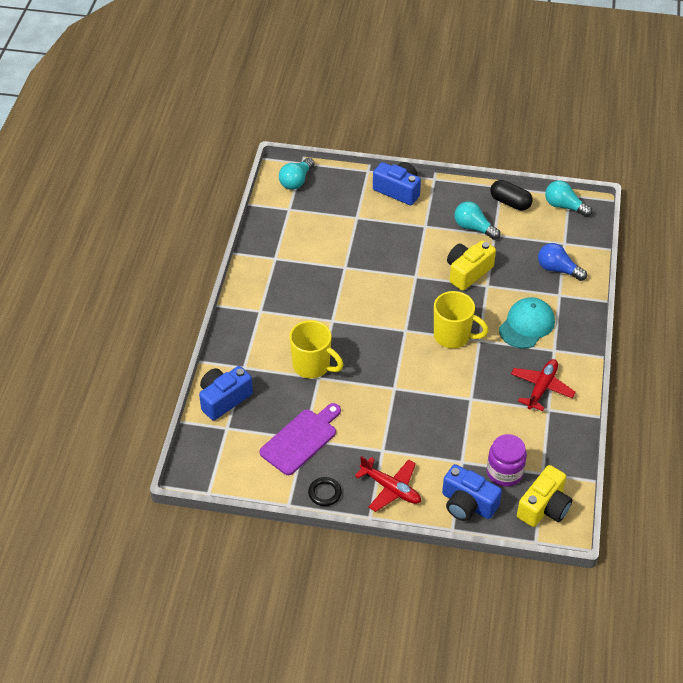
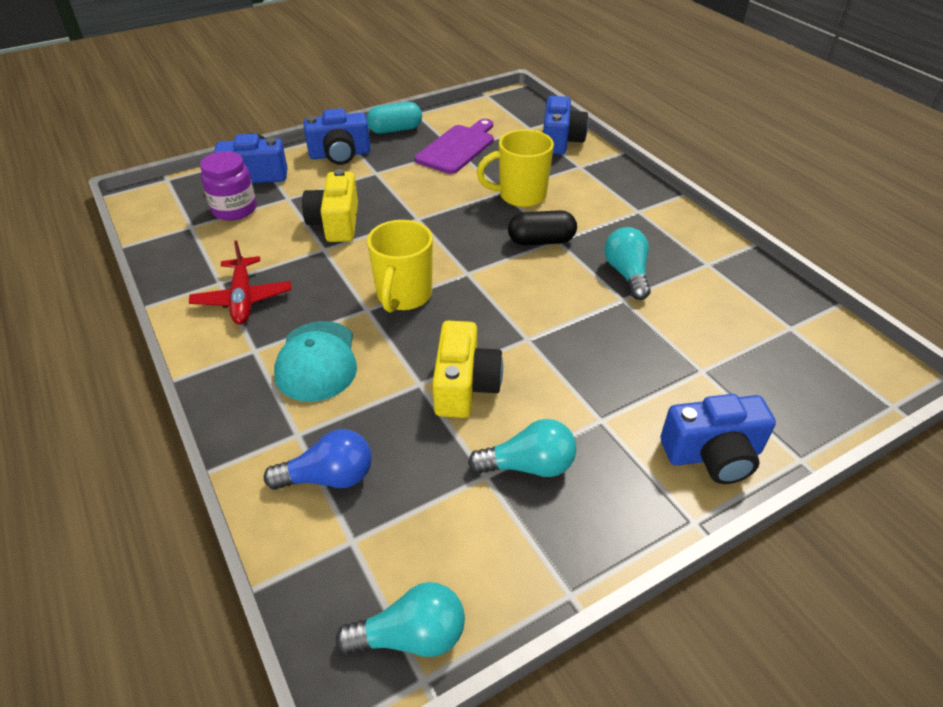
camera: 140 degrees right, 5 degrees down
(296, 181) = (850, 371): turquoise light bulb -> turquoise light bulb (626, 274)
(301, 439) = (458, 148): purple cutting board -> purple cutting board turned 150 degrees counterclockwise
(324, 493) = (395, 130): black ring -> turquoise capsule
(391, 488) = (340, 154): red plane -> blue camera
(453, 336) = (403, 296): yellow mug -> yellow mug turned 60 degrees counterclockwise
(510, 202) = (519, 566): black capsule -> black capsule (541, 241)
(544, 507) = (172, 203): yellow camera -> yellow camera (336, 223)

